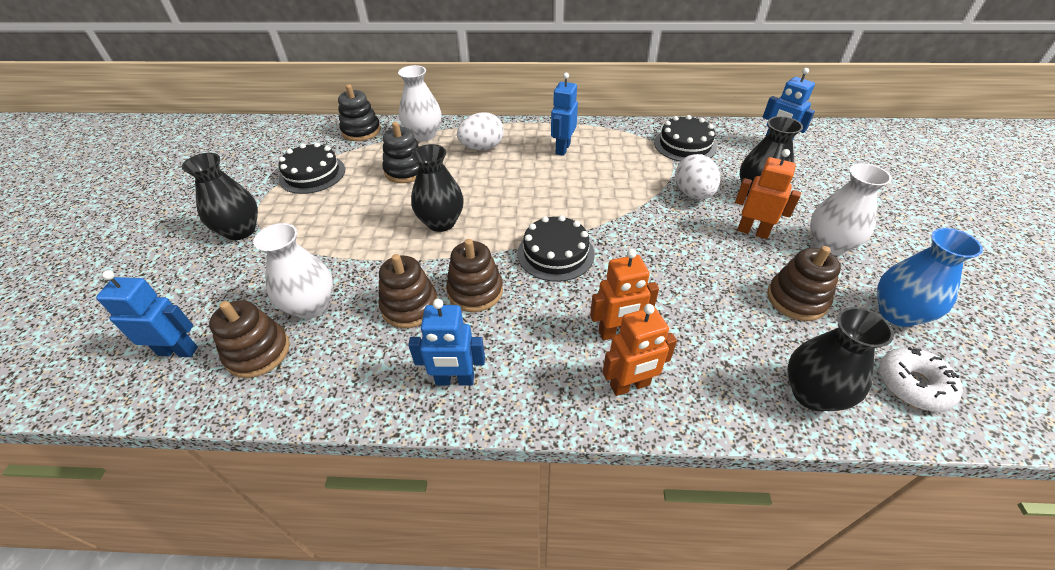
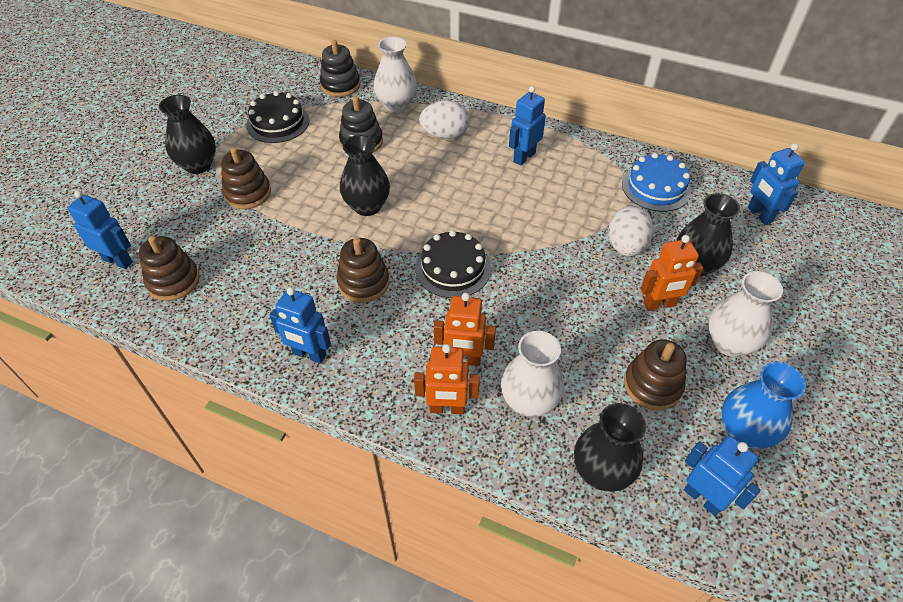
camera: 20 degrees right, 5 degrees up
(311, 306) = (227, 254): white vase -> white vase (529, 401)
(410, 306) = (303, 279): brown stacking toy -> brown stacking toy (248, 193)
(685, 145) = (656, 187): black cake -> blue cake
(752, 231) = (659, 304): orange robot -> orange robot turned 120 degrees clockwise
(912, 384) = (703, 498): white donut -> blue robot

